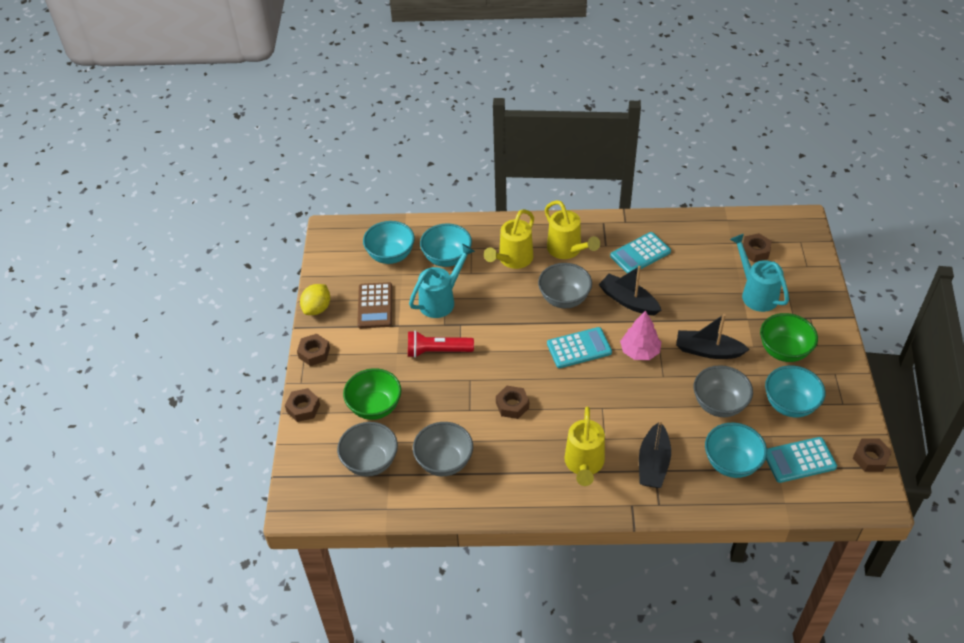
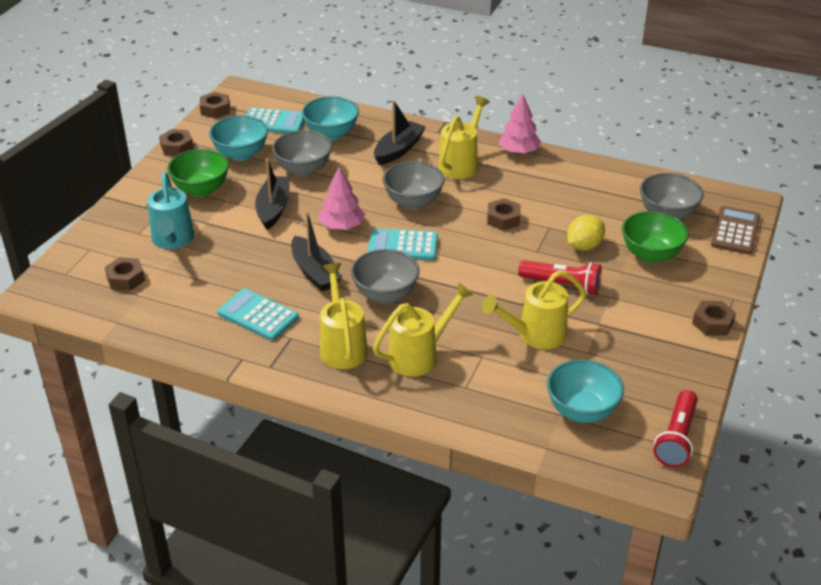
camera: 160 degrees left, 10 degrees down
(303, 408) = (733, 274): brown nut -> brown nut (177, 147)
(317, 308) = (701, 372): yellow lemon -> yellow lemon (584, 246)
(326, 256) = (676, 438): none -> red flashlight
(375, 306) = (622, 353): brown calculator -> brown calculator (735, 231)
(441, 300) = (535, 335): turquoise watering can -> yellow watering can
(444, 462) = (592, 197): grey bowl -> grey bowl (413, 202)
(447, 258) = (505, 383): turquoise bowl -> none
(538, 504) = (518, 151): none -> pink tree
(640, 254) = (258, 315): turquoise calculator -> turquoise calculator turned 135 degrees counterclockwise
(708, 351) = (273, 208): black boat -> black boat turned 120 degrees counterclockwise

